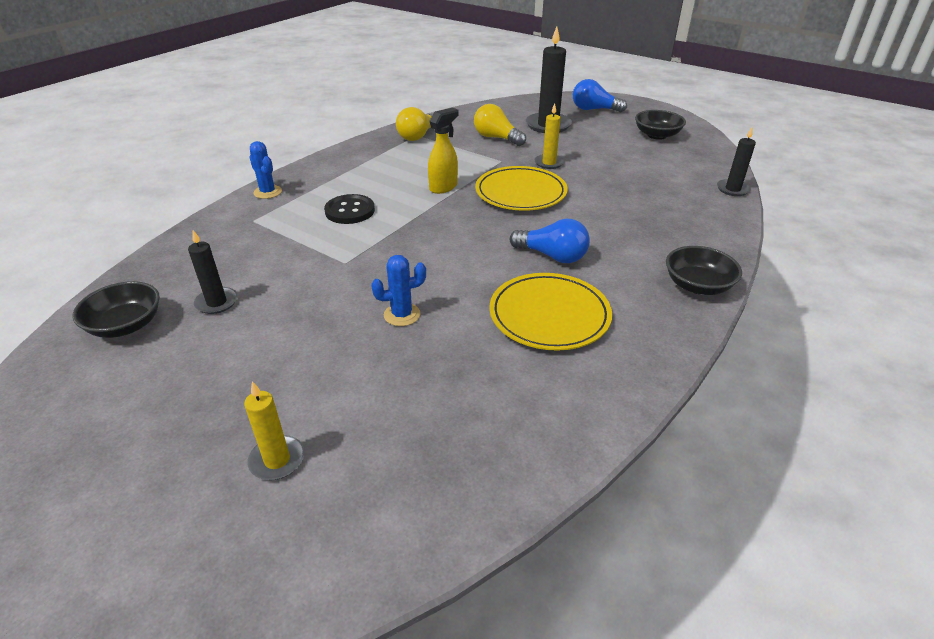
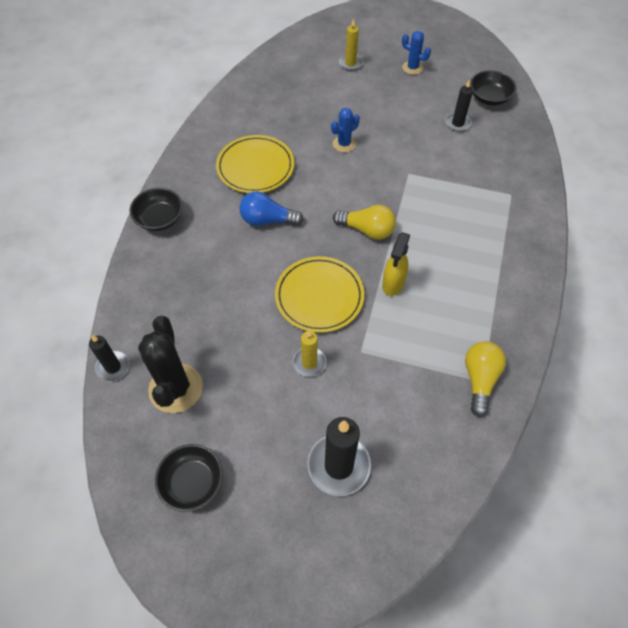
camera: 160 degrees right, 20 degrees up
(268, 192) = (536, 230): blue cactus -> blue cactus (412, 68)
(350, 211) = (448, 226): black button -> none
(496, 138) = (388, 405): yellow light bulb -> yellow light bulb (367, 230)
(594, 109) = (289, 550): blue light bulb -> none
(670, 170) = (176, 388): none -> black cactus

